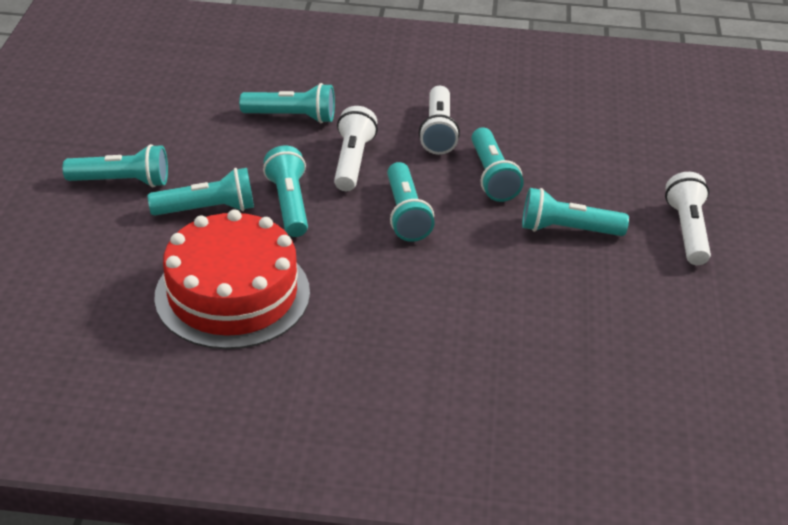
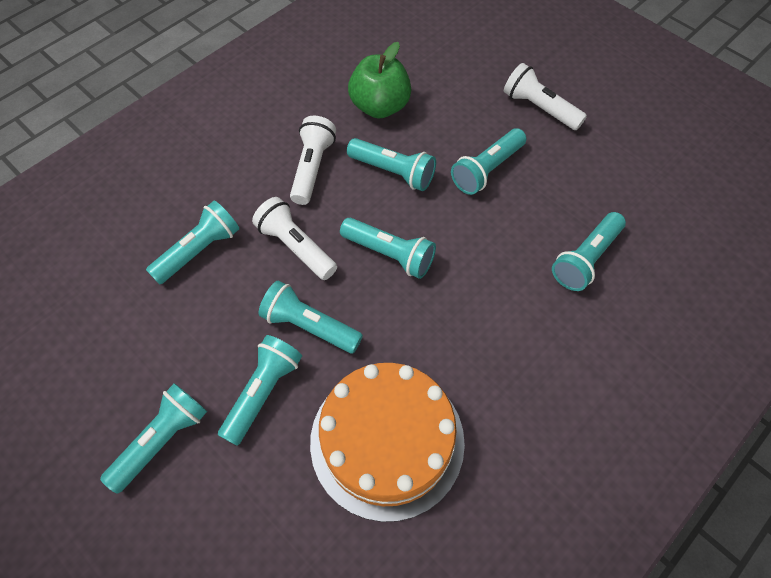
camera: 50 degrees left, 20 degrees up
(232, 294) = (387, 441): red cake -> orange cake
(438, 132) = (312, 168): white flashlight -> white flashlight turned 120 degrees counterclockwise
(546, 336) = (586, 259): none -> turquoise flashlight
(552, 136) = (380, 106): none -> green apple

